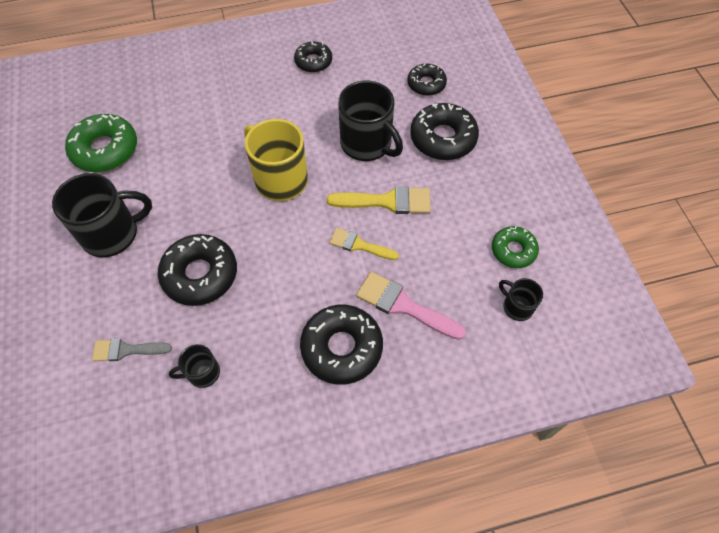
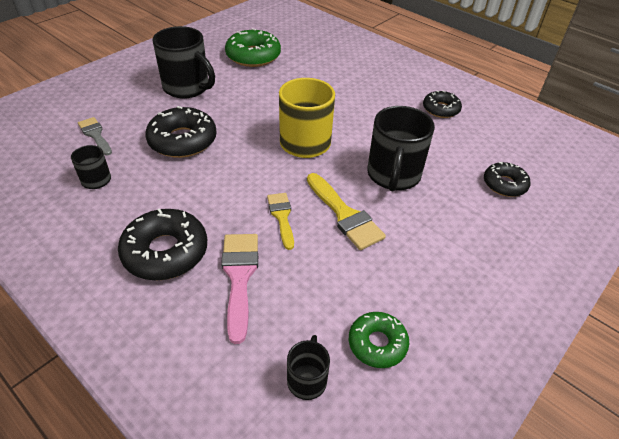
camera: 55 degrees right, 15 degrees down
(443, 138) = (456, 223): black donut -> none

